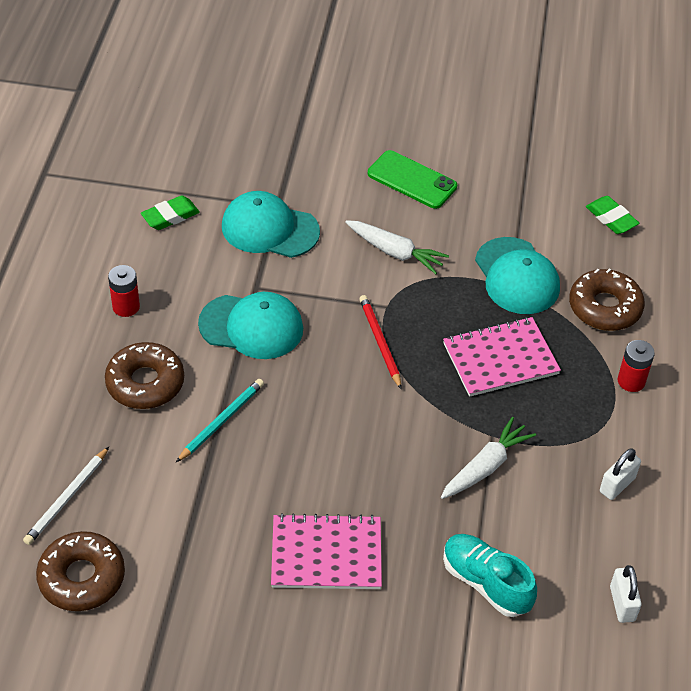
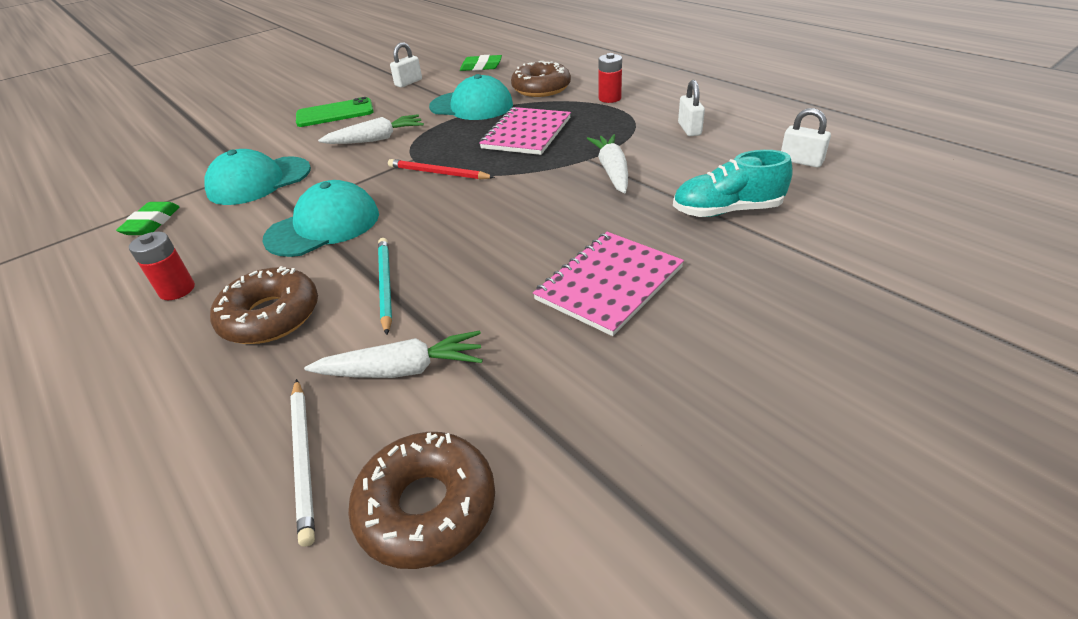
camera: 45 degrees left, 10 degrees down
(158, 492) = (401, 370): none -> white carrot
(521, 185) = (408, 83): none -> white padlock

